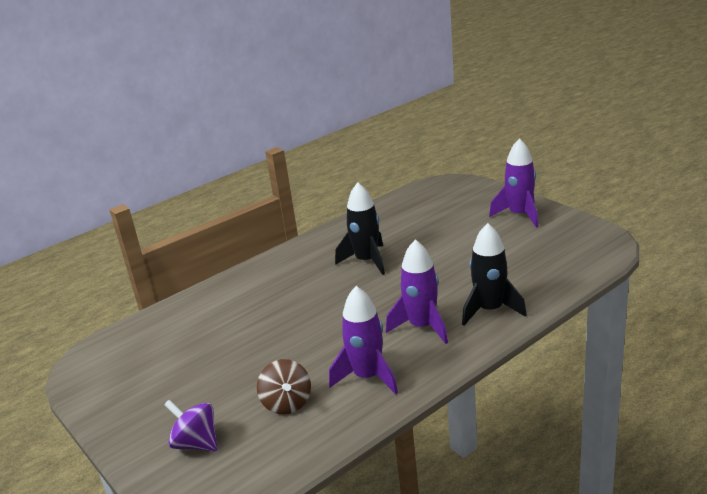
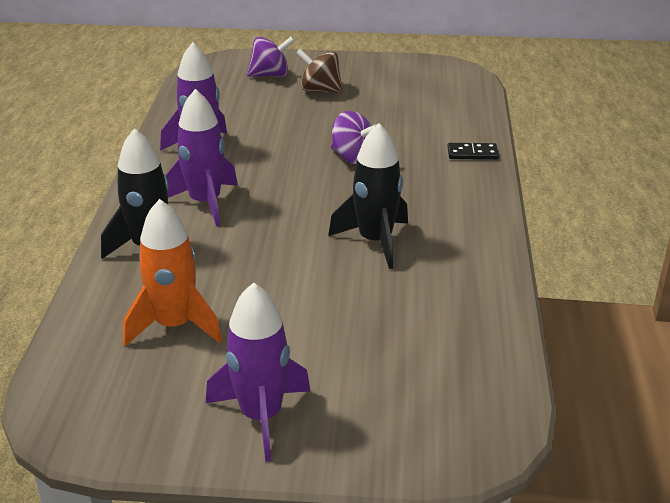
camera: 130 degrees right, 5 degrees up
(225, 287) = (472, 153): none -> black domino
(287, 403) = (243, 112): brown spinning top -> brown spinning top (320, 90)
(288, 318) = (353, 158): none -> purple spinning top
(520, 261) = (174, 325): none -> orange rocket

